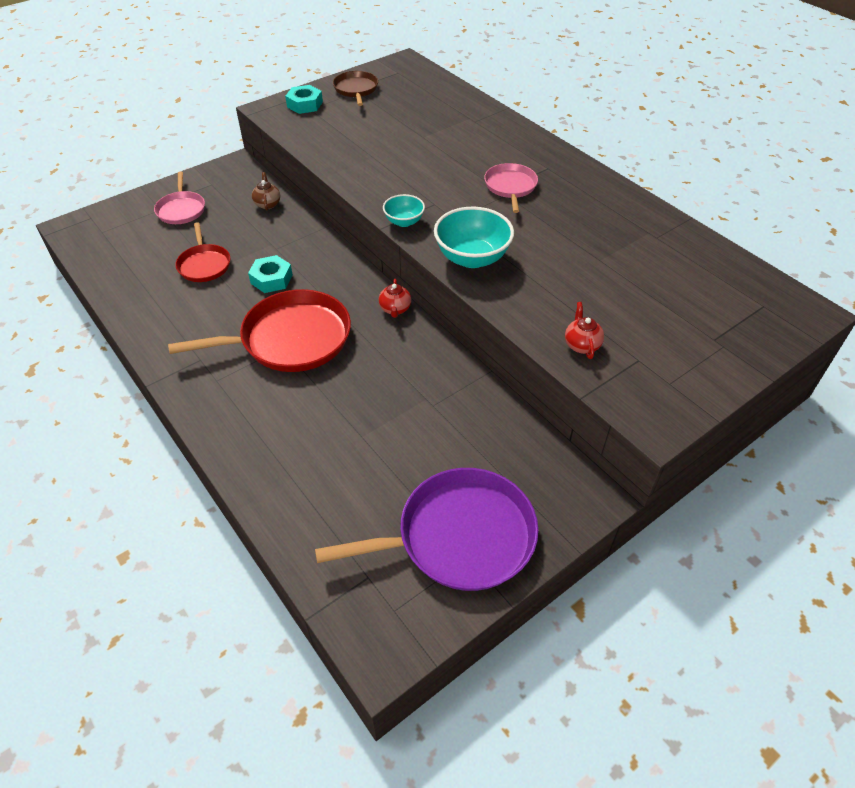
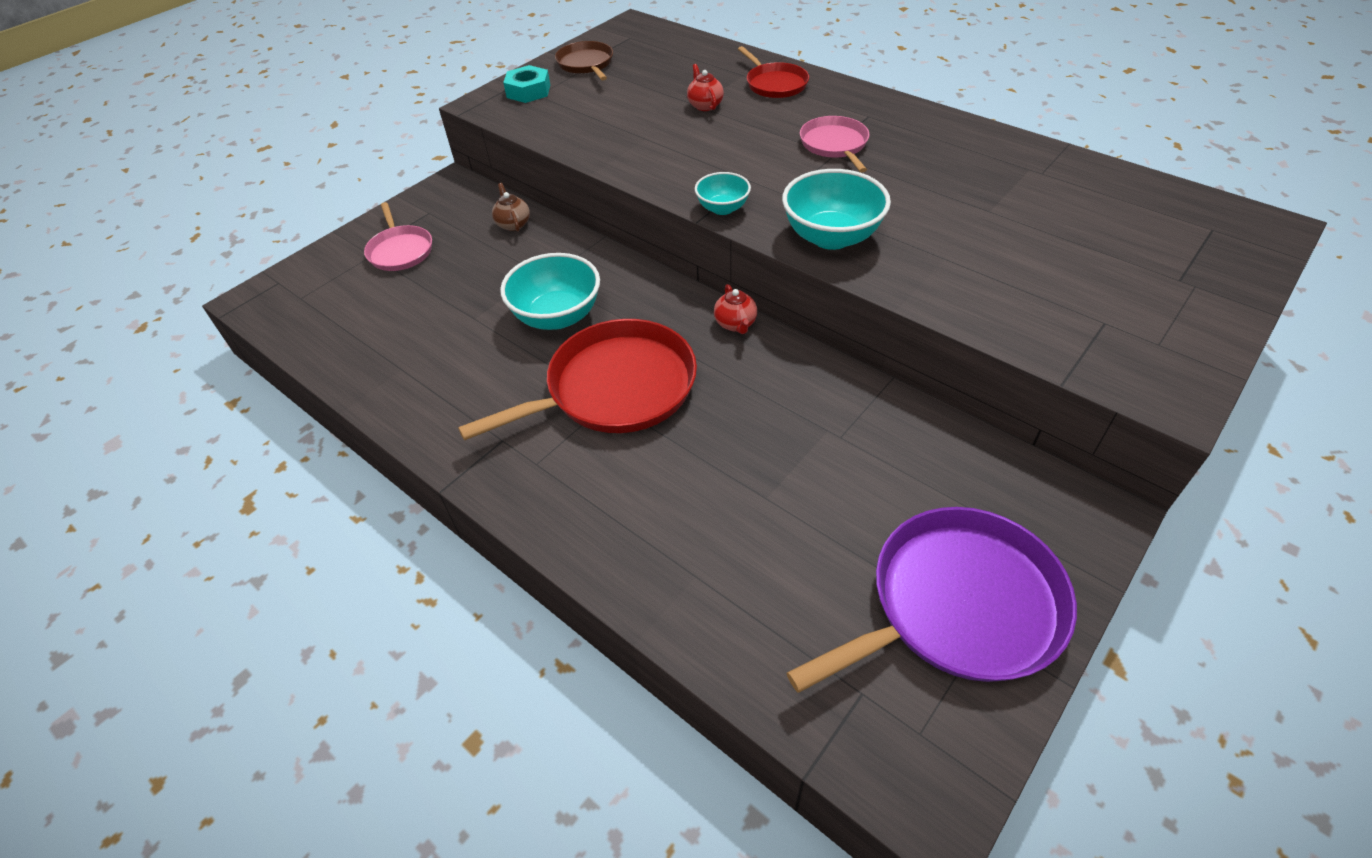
camera: 10 degrees left, 0 degrees up
(204, 264) = (459, 314): red pan -> red pan (775, 84)
(271, 279) = (557, 316): turquoise nut -> turquoise bowl
(581, 345) = (1025, 317): red teapot -> red teapot (705, 105)

